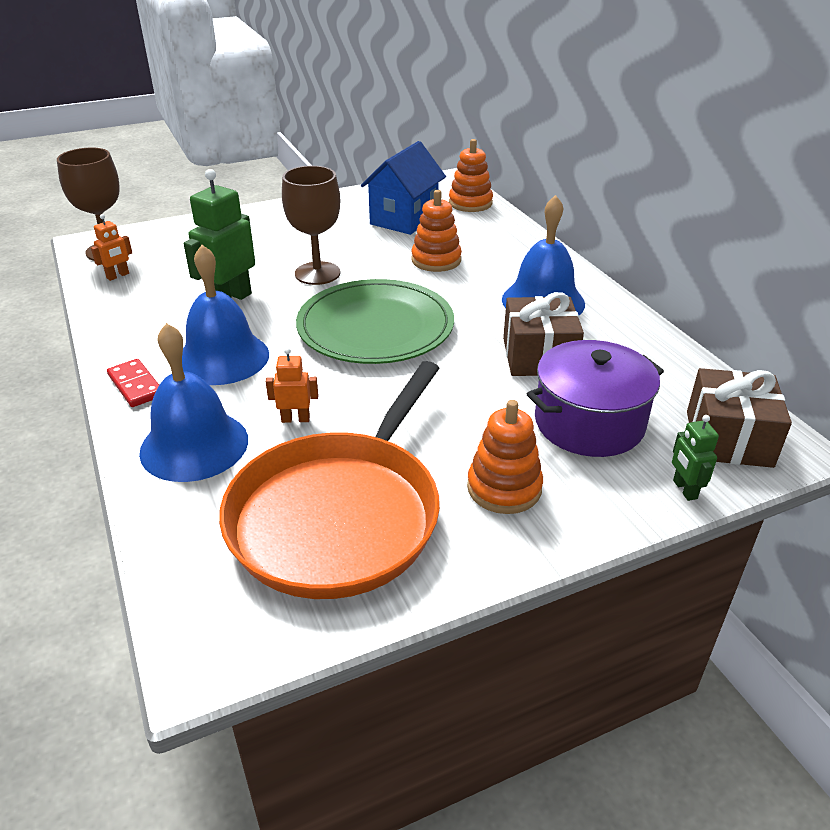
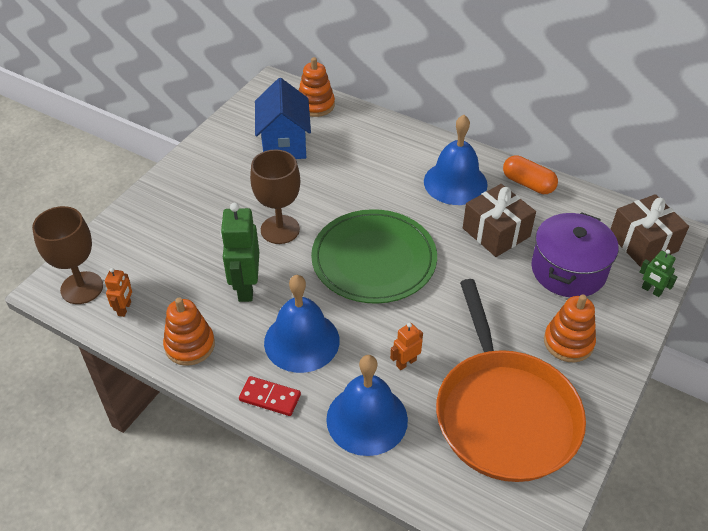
camera: 35 degrees left, 10 degrees up
(436, 260) = (350, 176): orange stacking toy -> orange stacking toy (190, 345)
(631, 331) = (528, 184): none -> orange capsule

